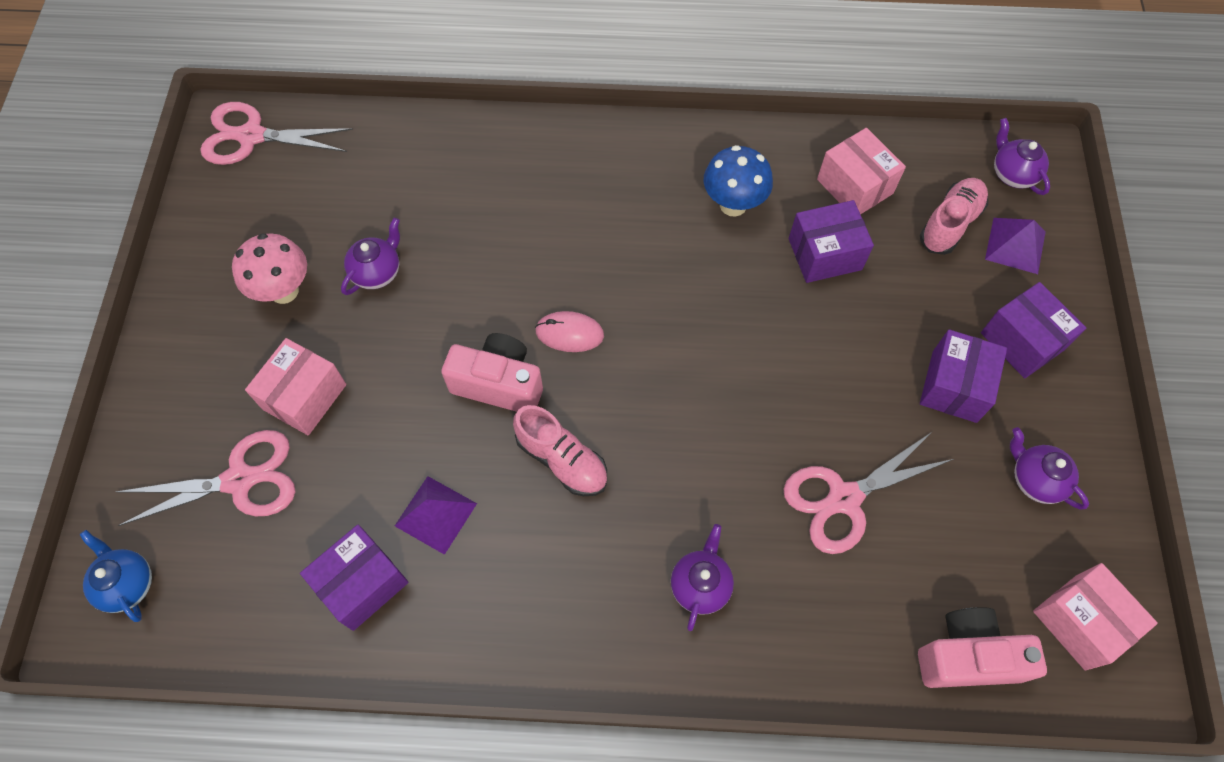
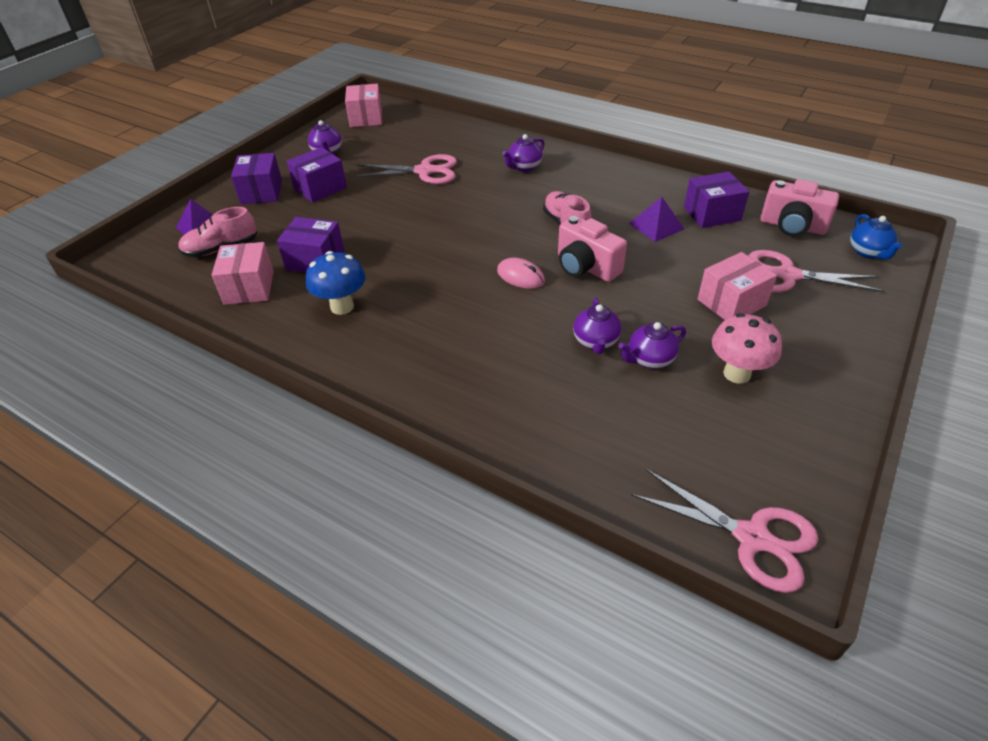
camera: 150 degrees left, 20 degrees down
(967, 656) = (423, 123): pink camera -> pink camera (792, 226)
(1012, 174) = (146, 259): purple teapot -> purple teapot (596, 342)

